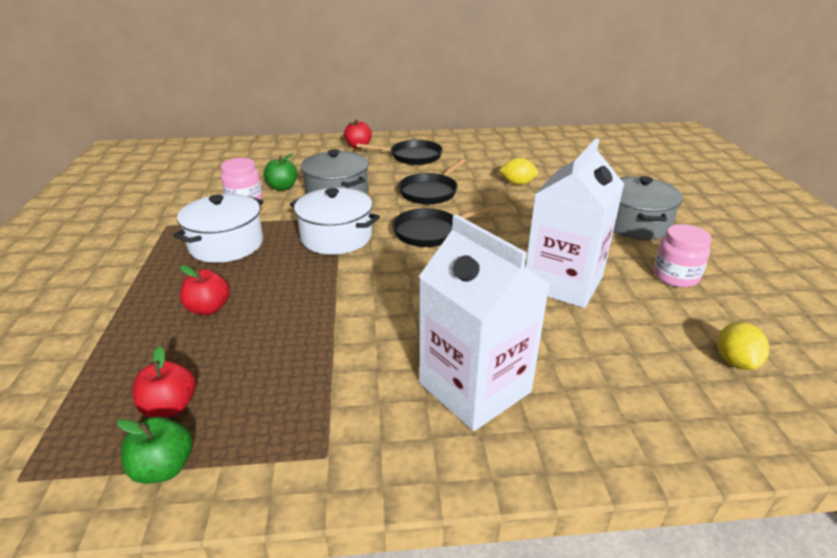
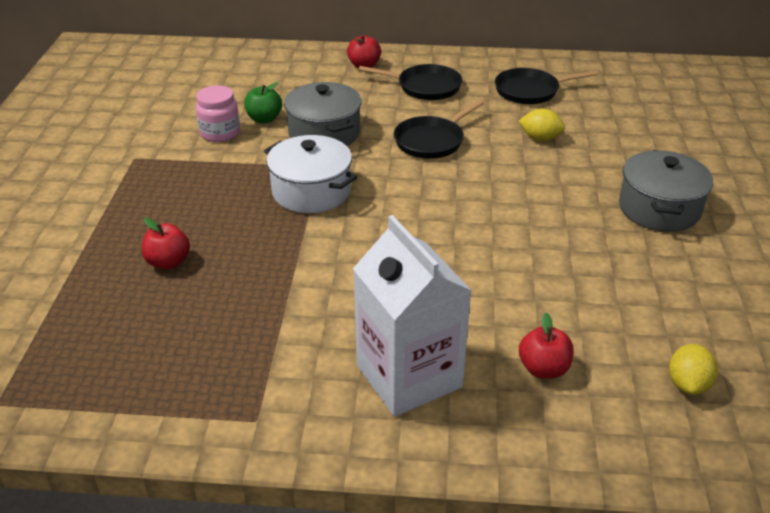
camera: 10 degrees right, 5 degrees up
(164, 468) = (116, 410): green apple -> none
(170, 407) = (125, 357): red apple -> red apple (543, 369)
(226, 244) = (194, 189): white pot -> none
(430, 232) = (416, 195): black pan -> black pan (530, 91)
(563, 283) = (542, 274): white carton -> none
(675, 276) = (673, 281): pink jar -> none

